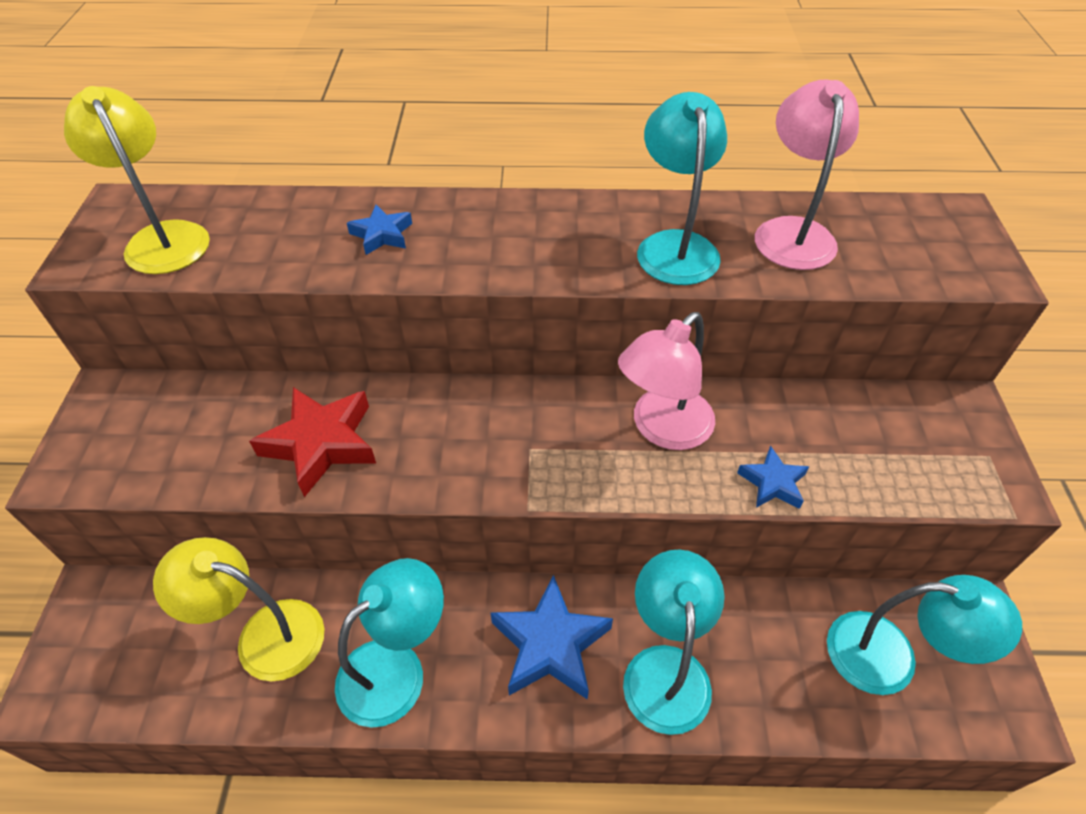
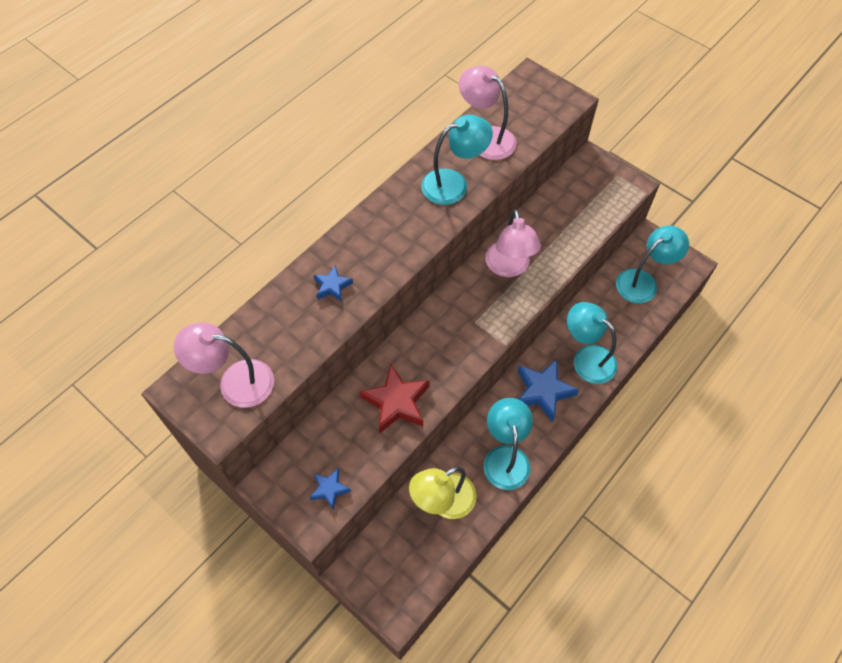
camera: 50 degrees left, 10 degrees up
(163, 237) = (235, 382): yellow lamp -> pink lamp
(675, 246) = (454, 183): turquoise lamp -> turquoise lamp turned 120 degrees clockwise
(773, 483) = (568, 252): blue star -> blue star (329, 489)

